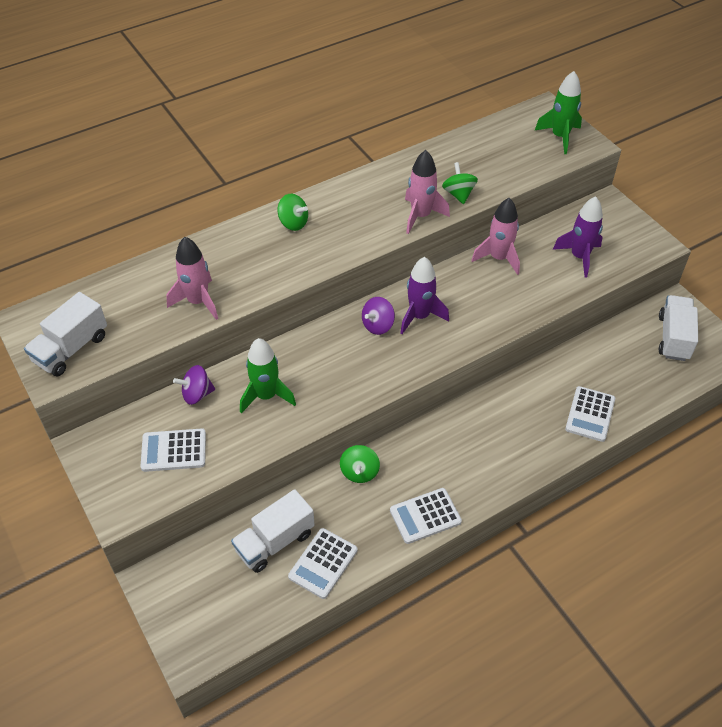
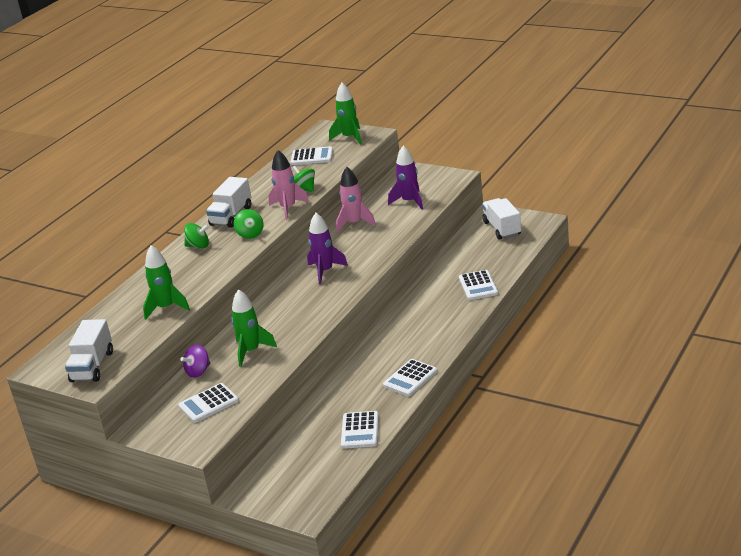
camera: 25 degrees left, 20 degrees down
(198, 302) = (166, 308): pink rocket -> green rocket
(275, 542) = (316, 436): white truck -> white truck (231, 216)
(359, 472) = (345, 379): green spinning top -> green spinning top (250, 234)
(378, 325) = (299, 287): purple spinning top -> none
(499, 146) = (312, 157): none -> white calculator

